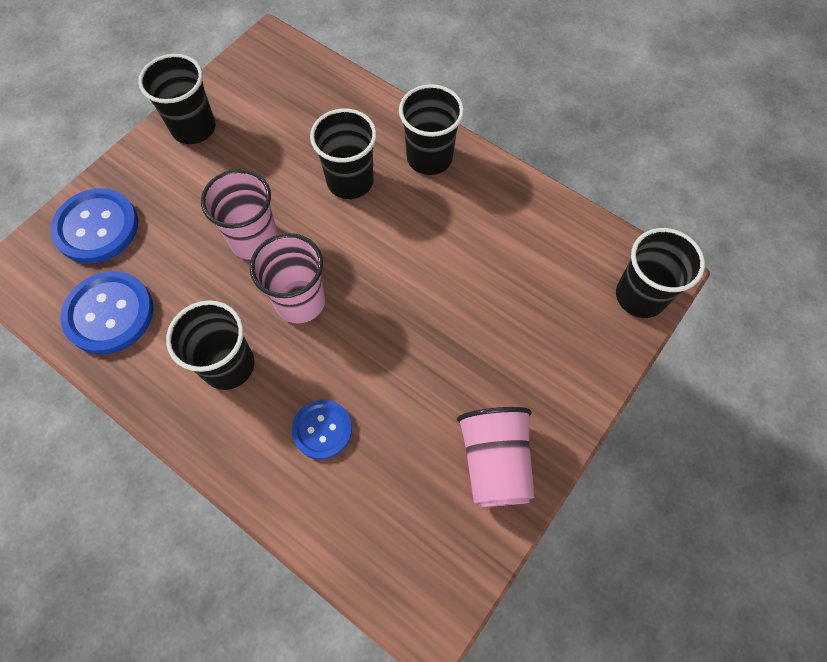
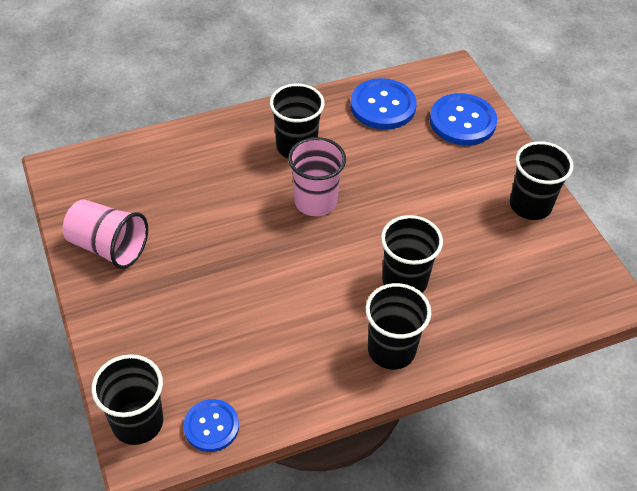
camera: 120 degrees right, 15 degrees down
(254, 240) = (389, 198): pink cup -> none
(322, 430) = (211, 172): blue button -> blue button (211, 426)

